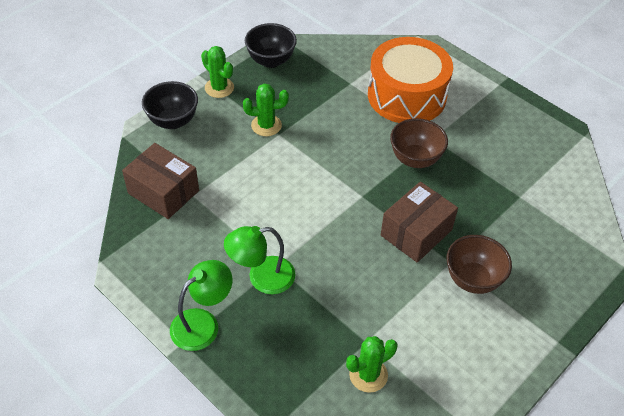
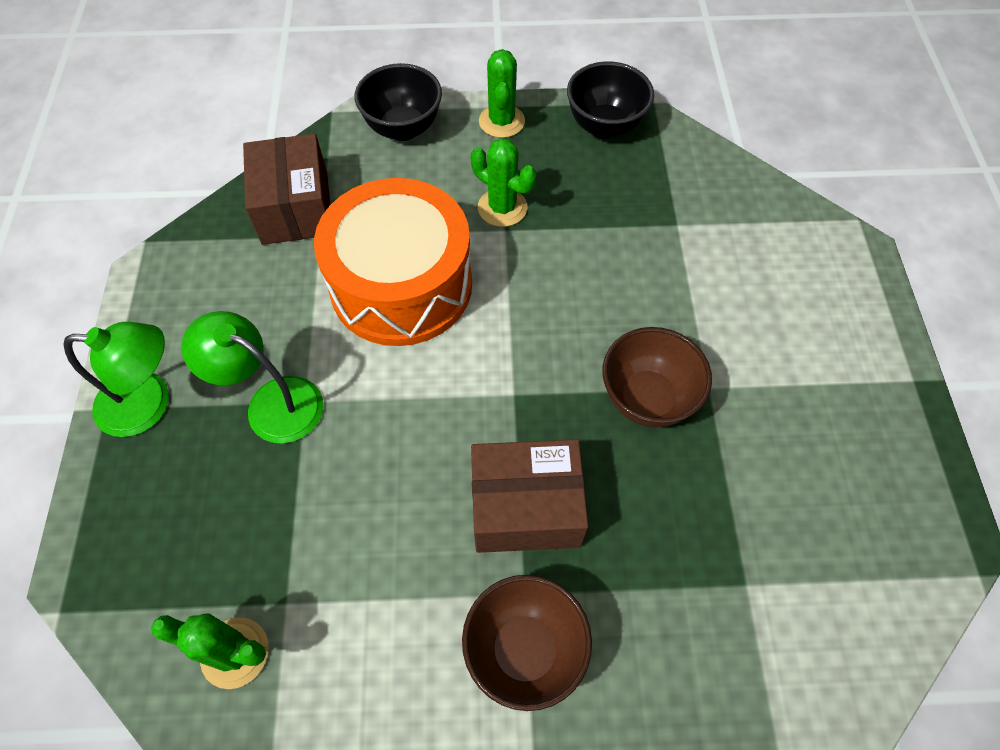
camera: 45 degrees right, 10 degrees up
(406, 95) = (740, 297): orange drum -> orange drum (401, 285)

